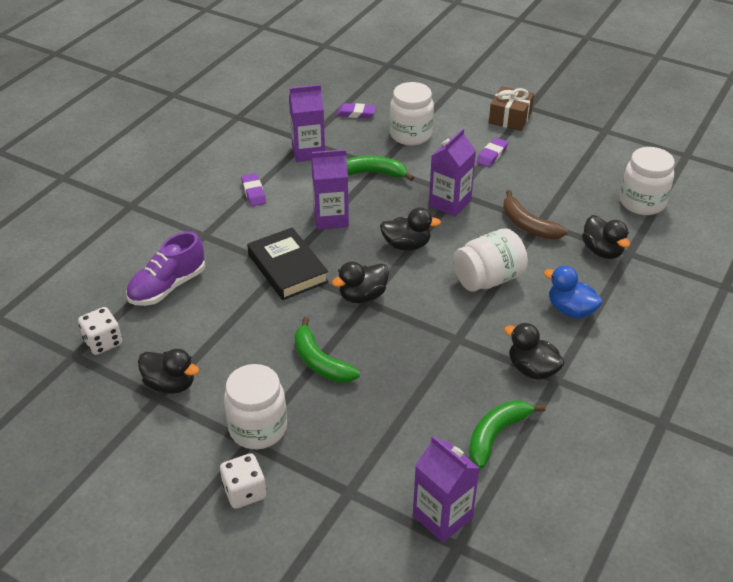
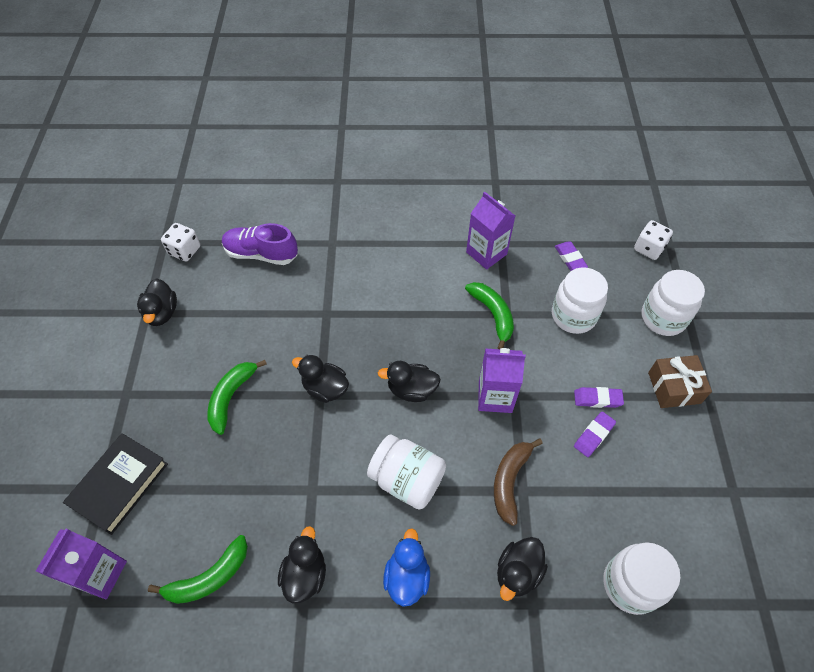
camera: 60 degrees right, 15 degrees up
(245, 492) = (77, 417): white dice -> white dice (649, 248)
(254, 192) = (405, 245): purple eraser -> purple eraser (594, 435)
(258, 428) = (142, 392): white jar -> white jar (663, 318)
(288, 268) = (327, 318): black book -> black book (120, 485)
(331, 218) = (409, 315): purple carton -> none
(406, 245) = (411, 390): black duck -> black duck turned 120 degrees clockwise
(496, 434) = (209, 577): green banana -> green banana turned 135 degrees clockwise

